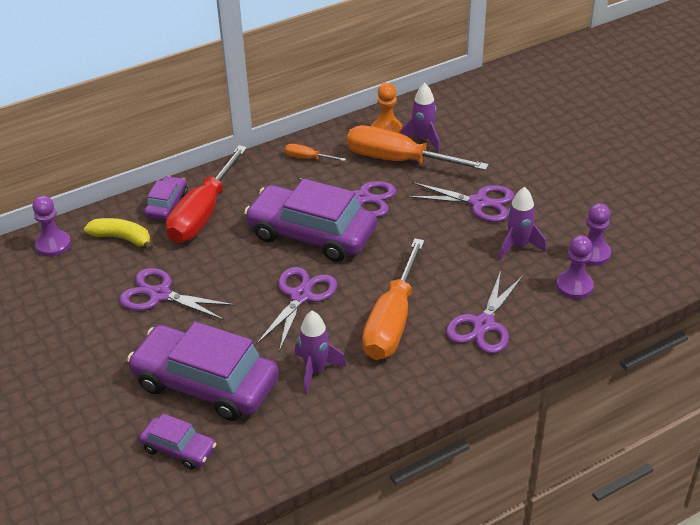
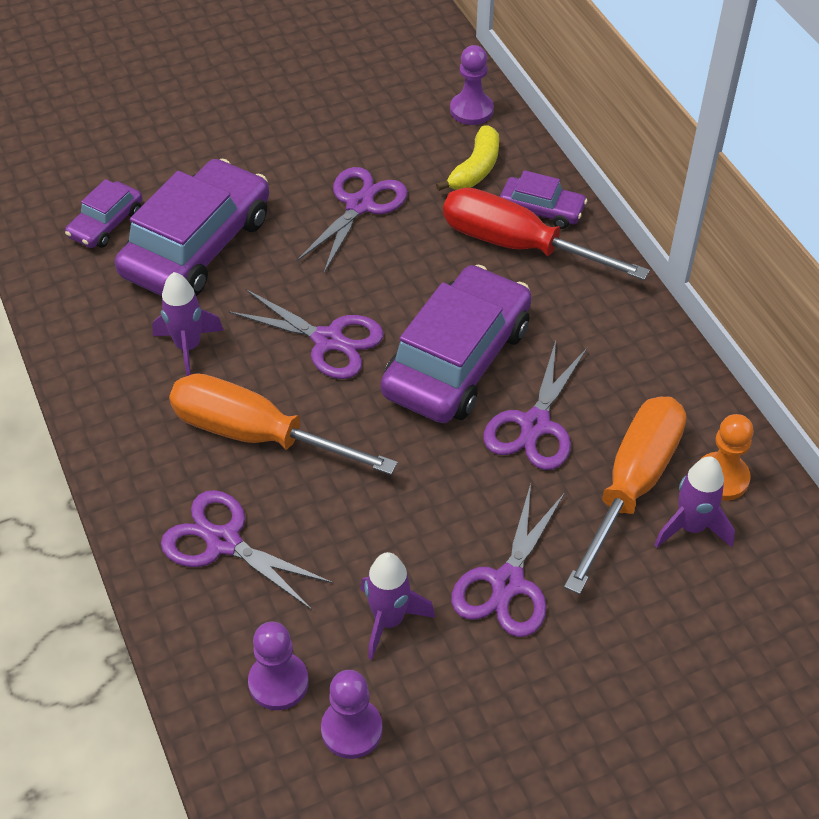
camera: 95 degrees right, 10 degrees up
(308, 158) = (643, 367): orange screwdriver -> none

